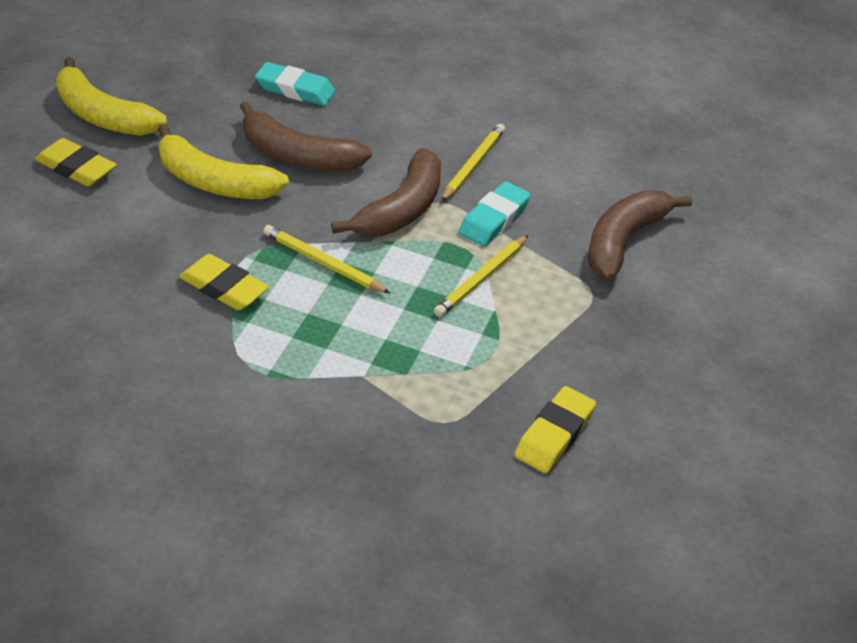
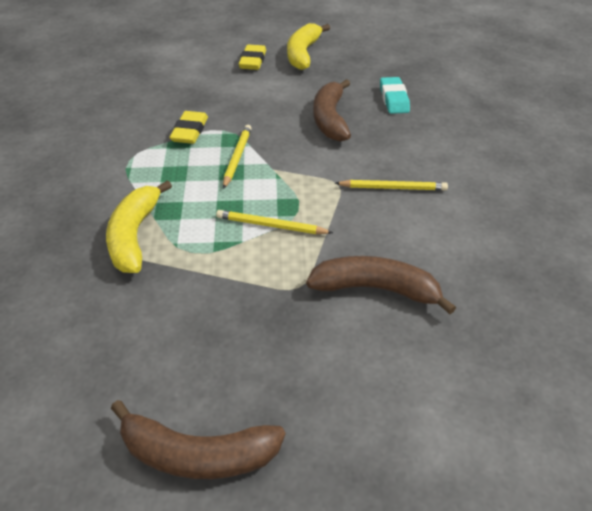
camera: 70 degrees right, 0 degrees up
(214, 182) = (279, 100): yellow banana -> yellow banana (134, 235)
(401, 209) = (314, 171): brown banana -> brown banana (197, 454)
(494, 219) = (341, 214): turquoise eraser -> none
(554, 435) = (127, 306): yellow eraser -> none

